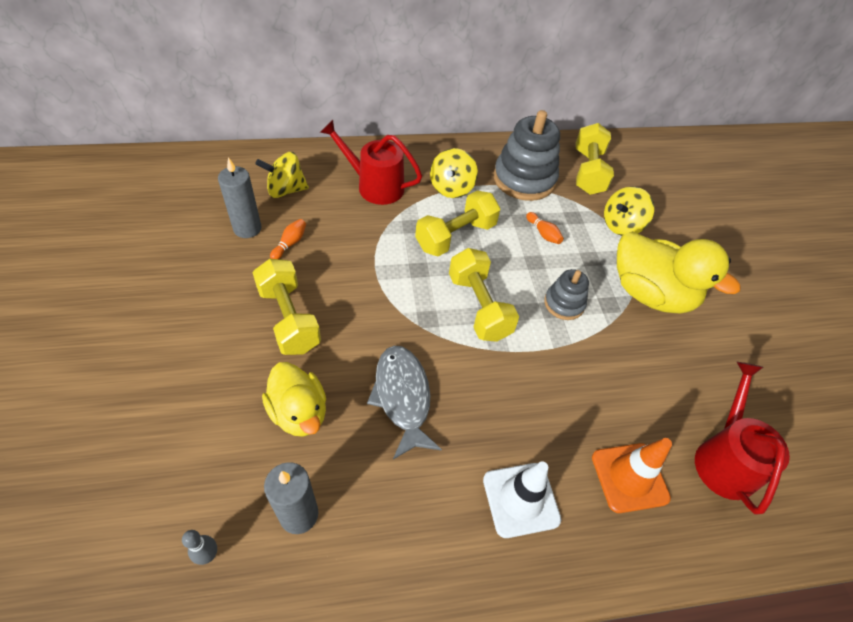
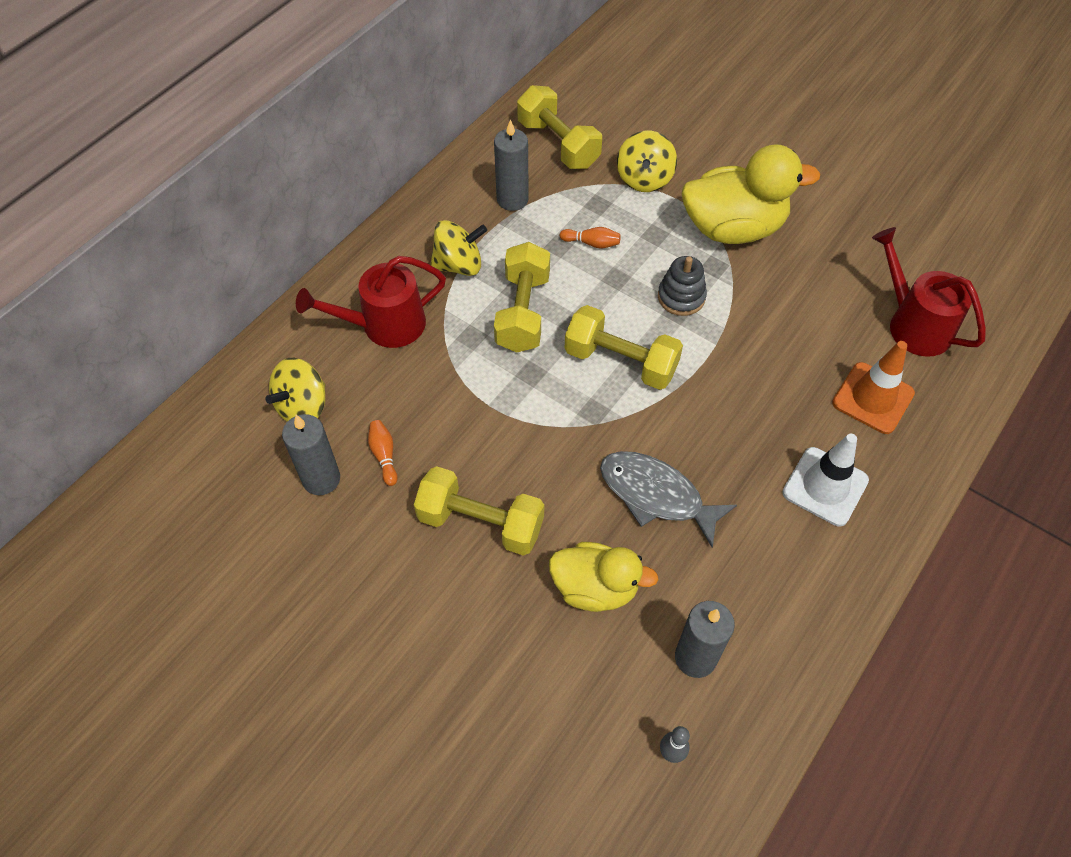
camera: 40 degrees left, 5 degrees up
(451, 188) = (459, 265): yellow spinning top -> yellow spinning top turned 75 degrees counterclockwise
(524, 179) = (512, 199): grey stacking toy -> grey candle

